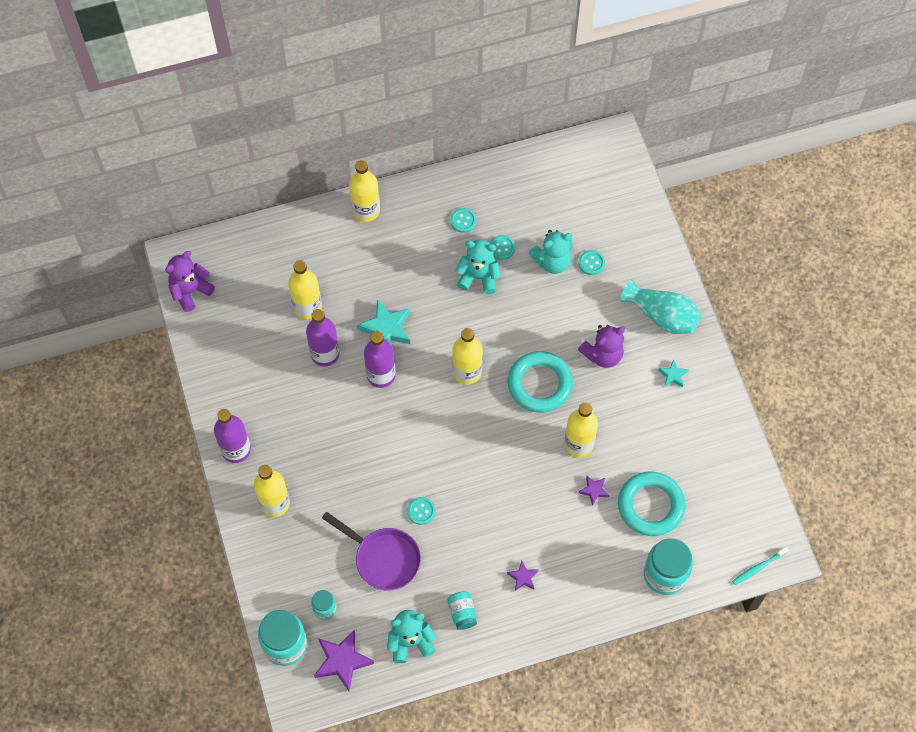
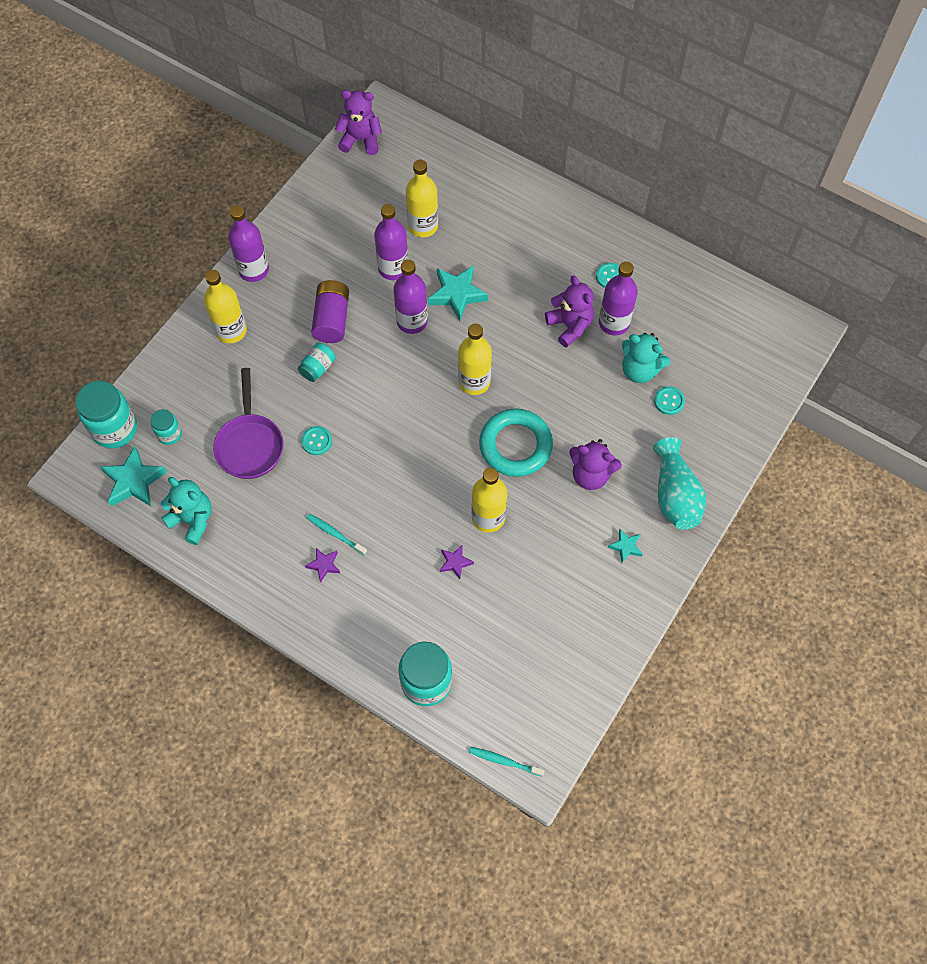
camera: 50 degrees right, 0 degrees up
(329, 427) = (332, 319): none -> purple battery
(342, 661) = (134, 481): purple star -> turquoise star
(366, 210) = (548, 202): yellow bottle -> none
(462, 613) = (251, 541): turquoise jar -> turquoise jar (318, 368)
(478, 277) = (570, 326): turquoise teddy bear -> purple teddy bear
(502, 248) = (614, 323): turquoise button -> purple bottle
(505, 552) = (335, 534): none -> turquoise toothbrush
(650, 506) = (482, 621): turquoise ring -> none

